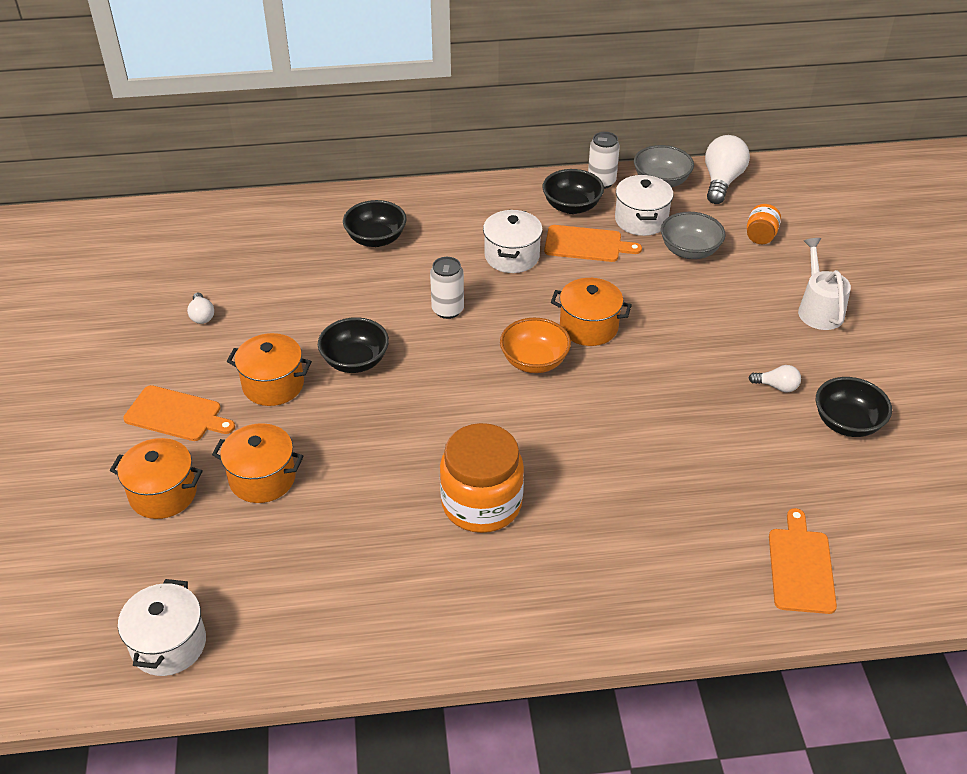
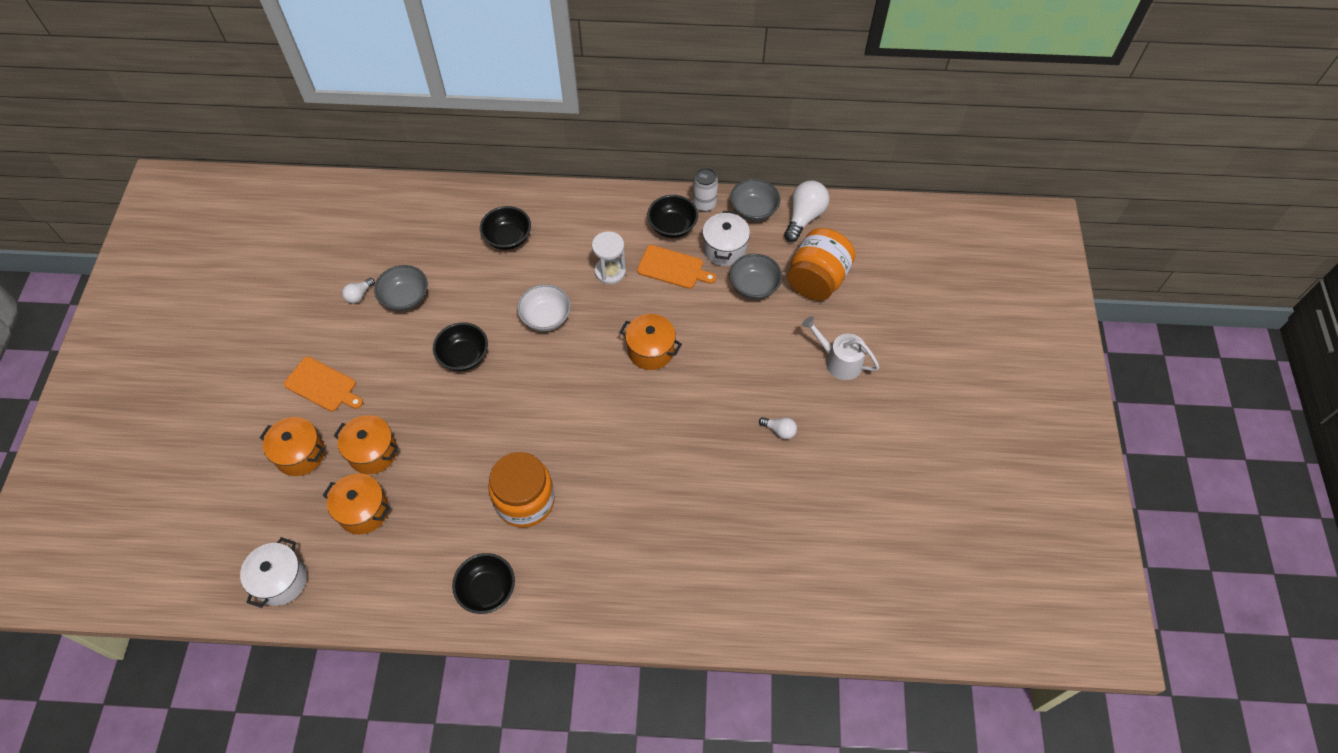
camera: 10 degrees right, 15 degrees up
(202, 315) = (359, 295): white light bulb -> white light bulb turned 45 degrees clockwise
(263, 311) = (405, 298): none -> grey bowl
(273, 385) = (398, 369): orange pot -> orange pot (363, 511)
(447, 310) = (546, 317): white can -> white bowl
(512, 256) = (610, 271): white pot -> white hourglass
(534, 361) = (599, 377): orange bowl -> none
(760, 236) = (817, 280): orange jar -> orange jar, size x2.10
(801, 567) = (742, 595): orange cutting board -> none
(818, 309) = (839, 361): white watering can -> white watering can turned 60 degrees counterclockwise
(847, 423) = (822, 473): black bowl -> black bowl (487, 590)

